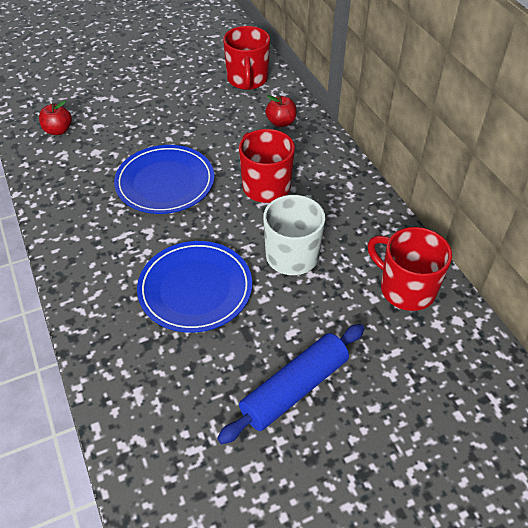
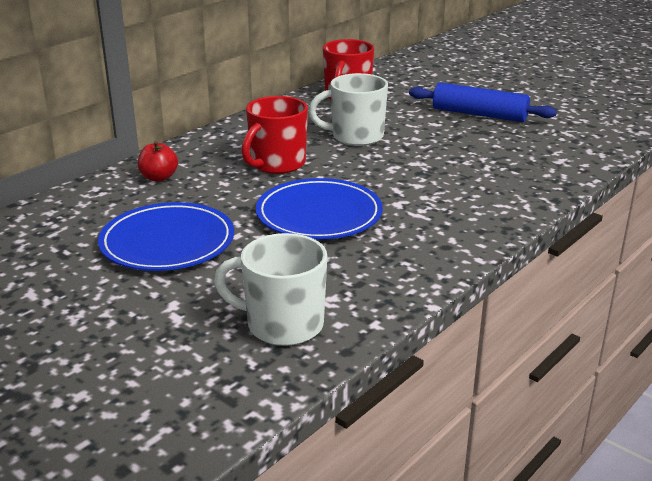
camera: 115 degrees left, 20 degrees down
(58, 130) = (282, 325): red apple -> white mug
(195, 289) = (439, 164): blue plate -> blue plate (167, 242)
(247, 80) = (73, 216): red mug -> none

